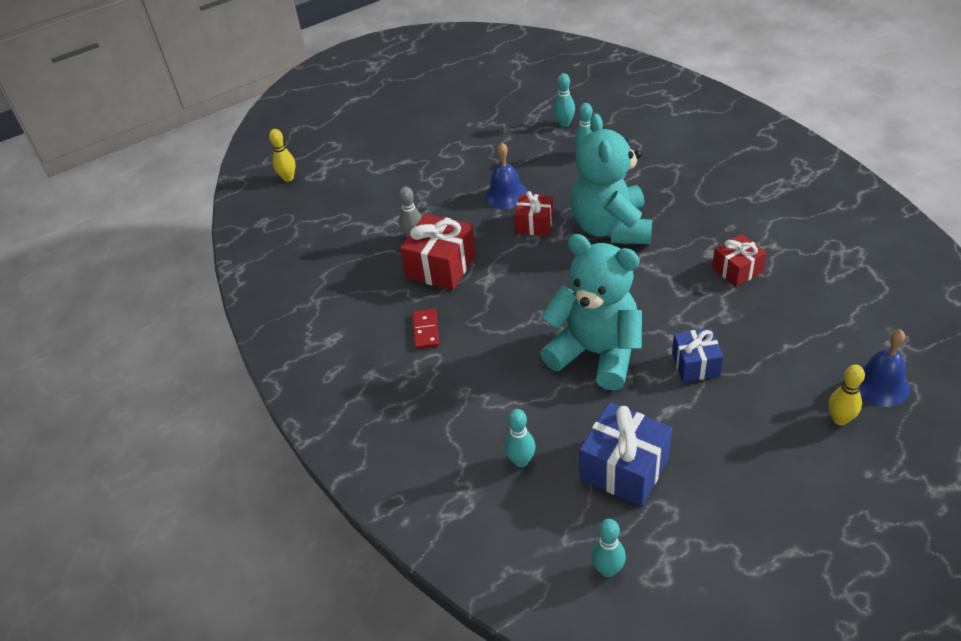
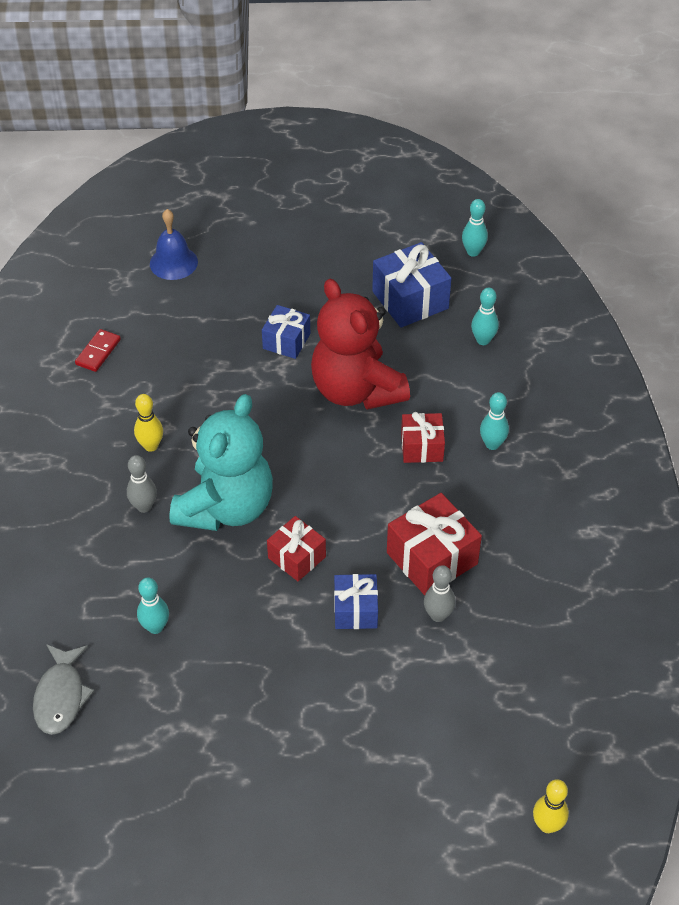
camera: 155 degrees left, 5 degrees up
(425, 330) = (492, 491): red domino -> red domino (98, 352)
(470, 216) = (355, 610): none -> blue gift
(506, 195) = (294, 618): blue bell -> none
(564, 123) = (131, 698): turquoise bowling pin -> turquoise bowling pin (492, 444)
(596, 353) = (356, 390): turquoise teddy bear -> red teddy bear
(603, 108) = (61, 696): none -> grey fish
(665, 202) = (144, 506): none -> grey bowling pin
(737, 270) = (164, 399): red gift -> red gift (422, 447)
(840, 419) = (229, 257): yellow bowling pin -> yellow bowling pin (151, 446)

